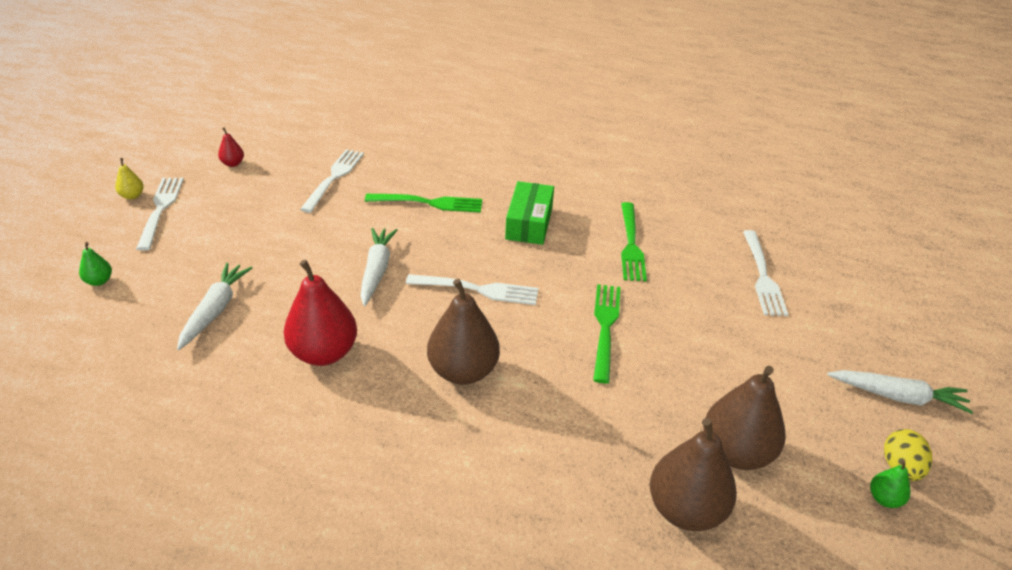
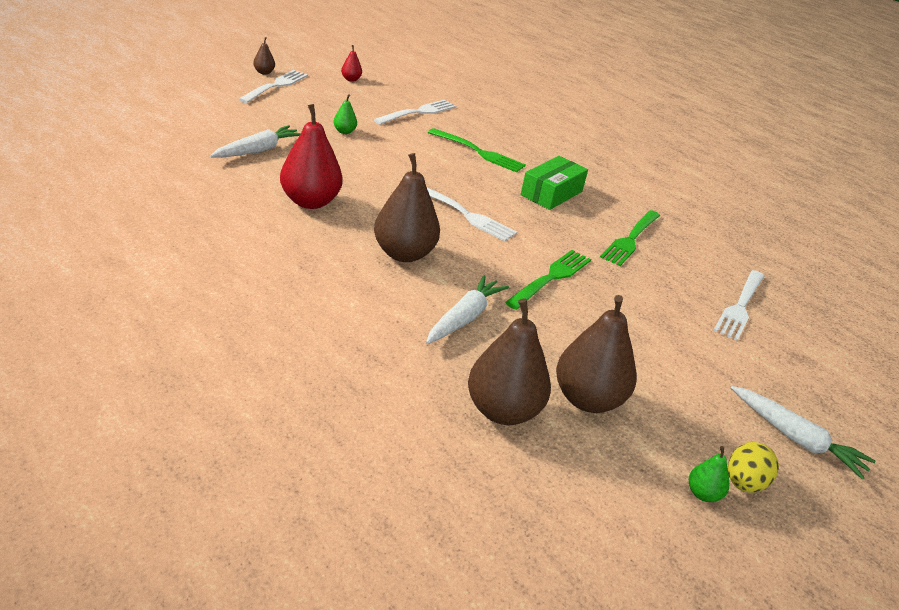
camera: 25 degrees right, 5 degrees down
(99, 281) = (198, 107): green pear -> green pear (344, 131)
(132, 196) = (264, 72): yellow pear -> brown pear
(376, 270) = (396, 174): white carrot -> white carrot (464, 318)

